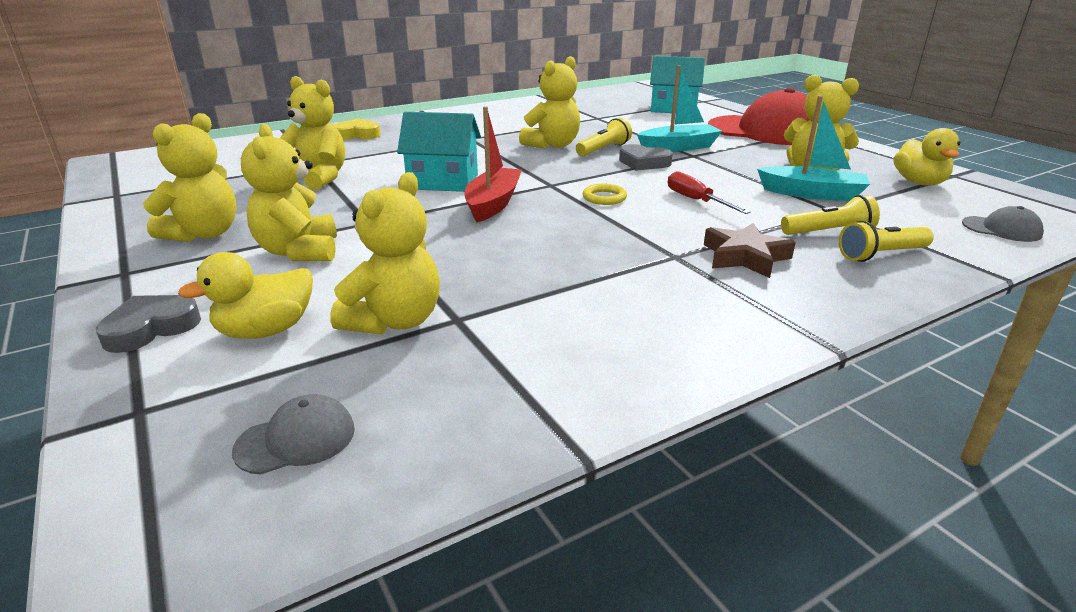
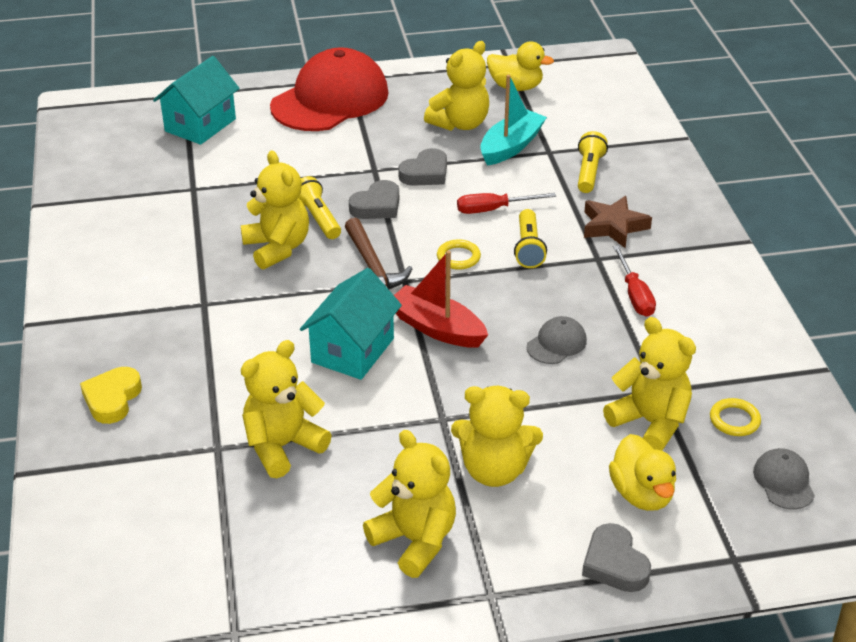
camera: 70 degrees left, 10 degrees up
(420, 381) = (734, 420): none -> yellow ring
(558, 172) = (372, 267): none -> brown hammer
(627, 284) = (634, 295): none -> red screwdriver
(678, 147) = (344, 170): turquoise boat -> none
(714, 170) = (425, 173): none -> grey heart
(881, 255) = (635, 167): yellow flashlight -> yellow flashlight (528, 248)
(1001, 229) = (618, 100): grey cap -> grey cap (556, 343)

